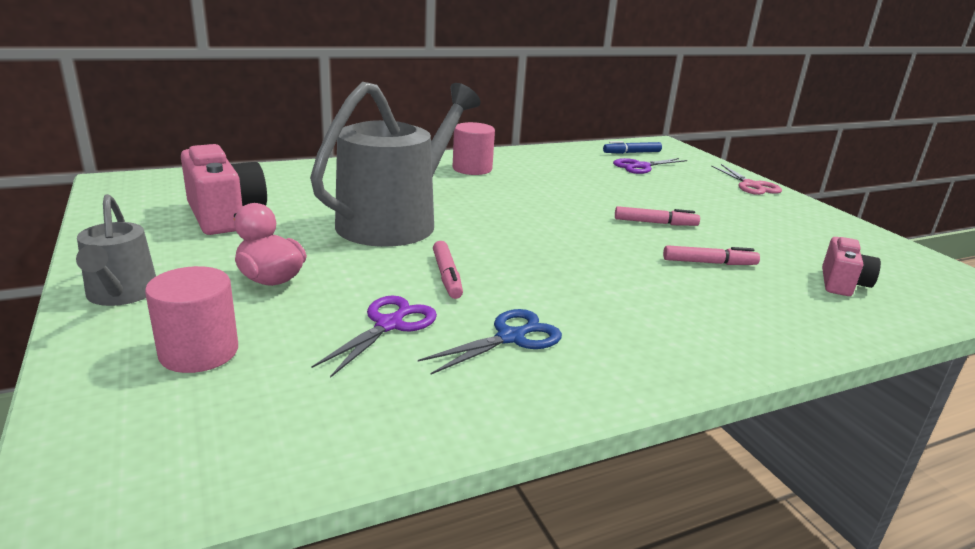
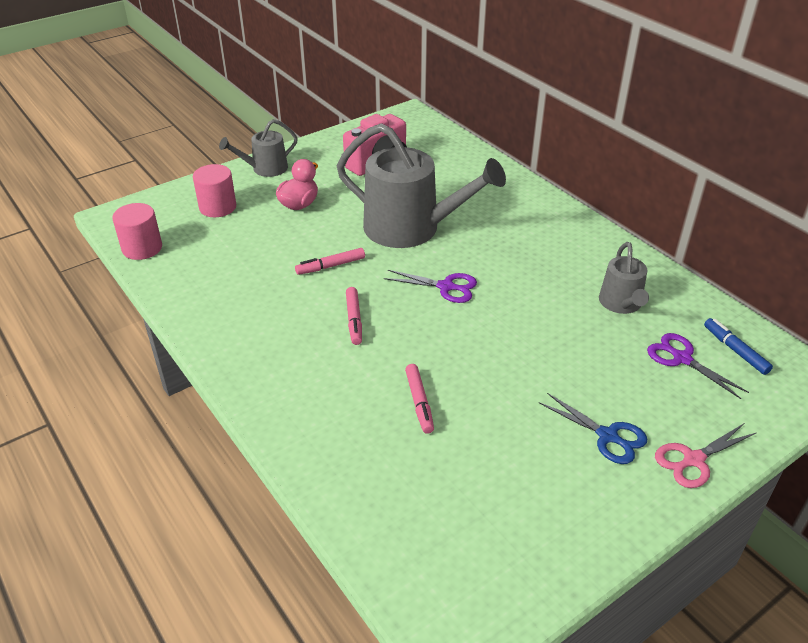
camera: 80 degrees right, 15 degrees up
(389, 325) = (260, 256): purple scissors -> purple scissors (446, 287)
(472, 169) = (563, 244): pink cylinder -> pink cylinder (142, 248)
(511, 337) = (258, 303): blue scissors -> blue scissors (607, 436)
(569, 168) = (621, 304): none -> grey watering can
(655, 223) = (498, 369): pink marker -> pink marker (354, 320)
(842, 284) = (415, 497): pink camera -> none

